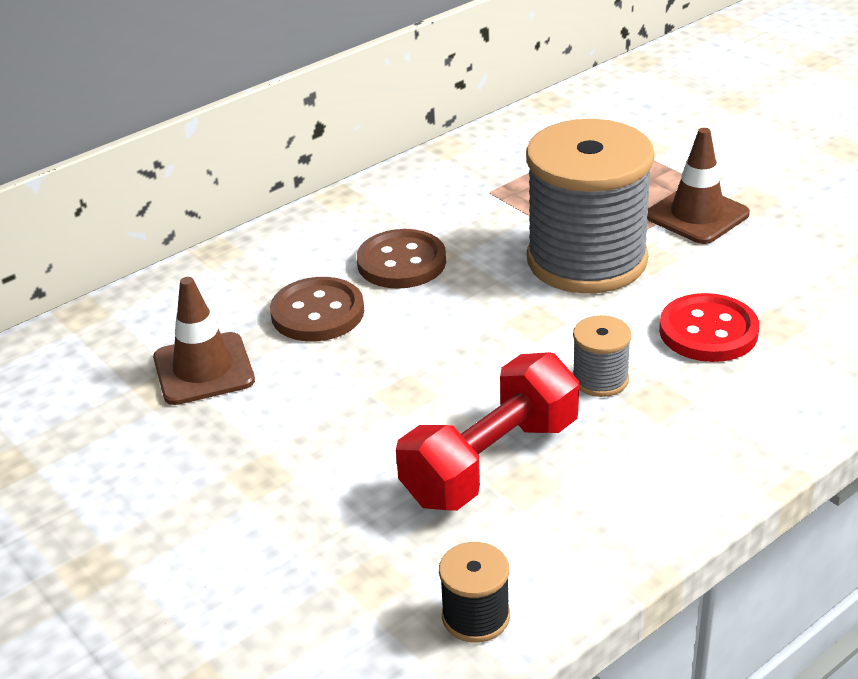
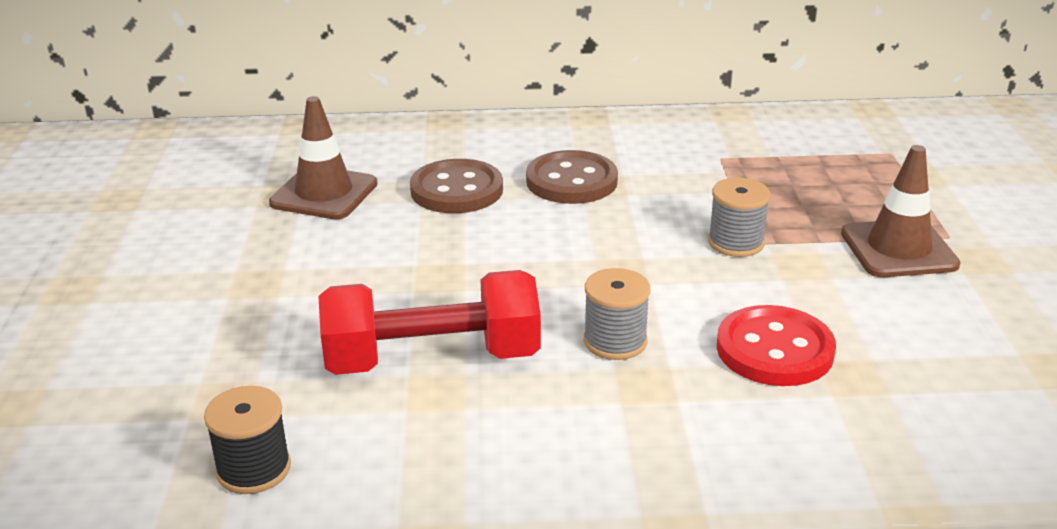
camera: 35 degrees right, 5 degrees down
(586, 260) = (736, 242): grey spool -> grey spool, size x0.42

